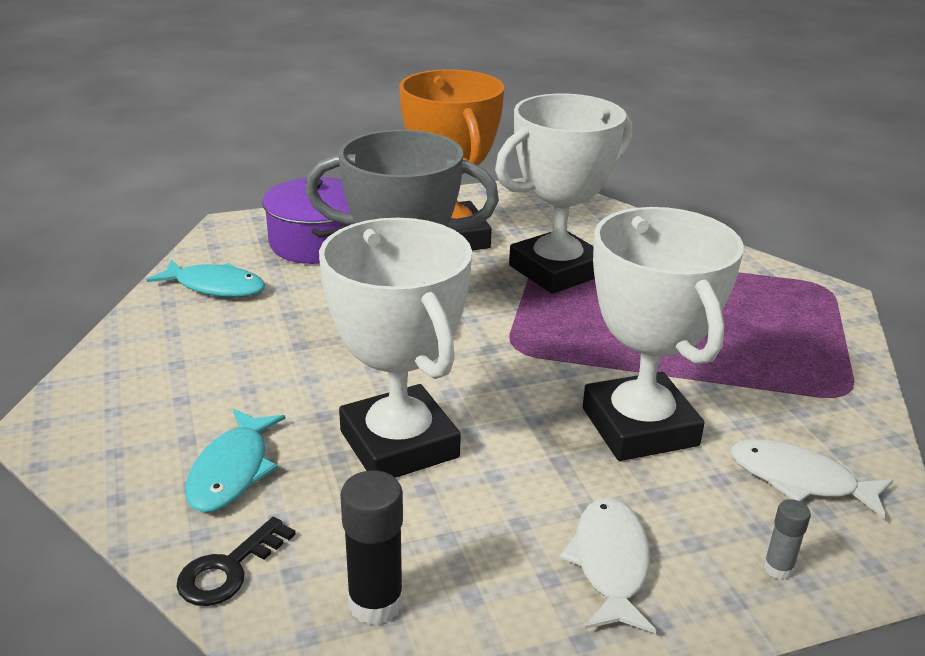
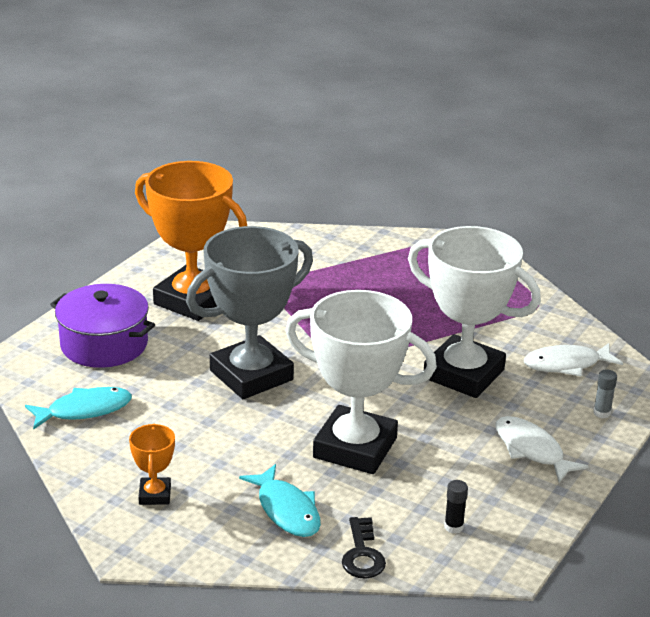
camera: 40 degrees left, 0 degrees up
(147, 388) = (155, 495): none -> orange trophy
(375, 603) = (453, 527): black glue stick -> black glue stick, size x0.56
(556, 270) = (295, 295): white trophy -> none

